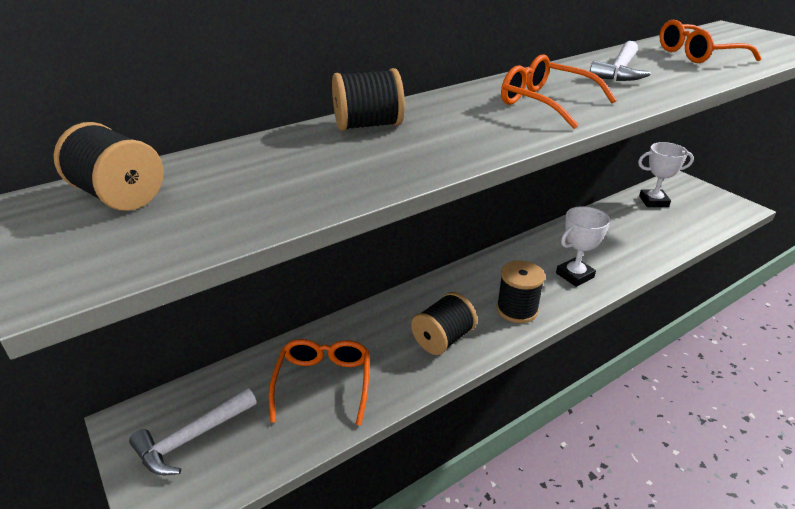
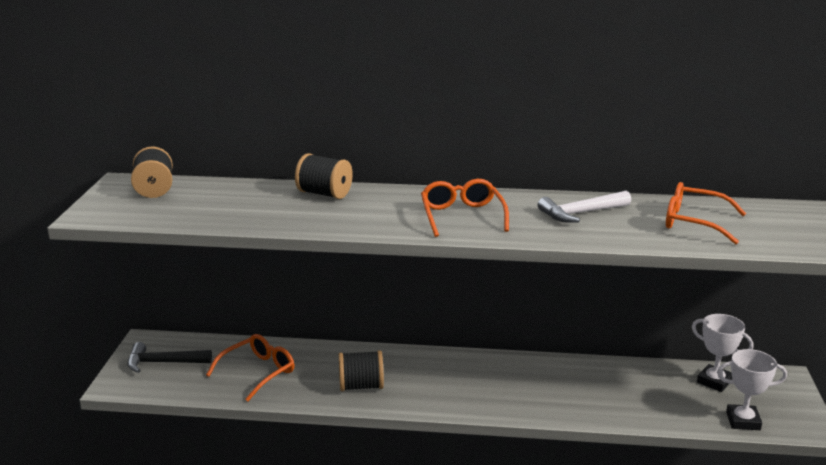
camera: 40 degrees right, 10 degrees down
(192, 438) = (163, 363): white hammer -> black hammer
(517, 309) = (440, 395): black spool -> none
(574, 275) = (525, 397): white trophy -> white trophy (743, 421)

